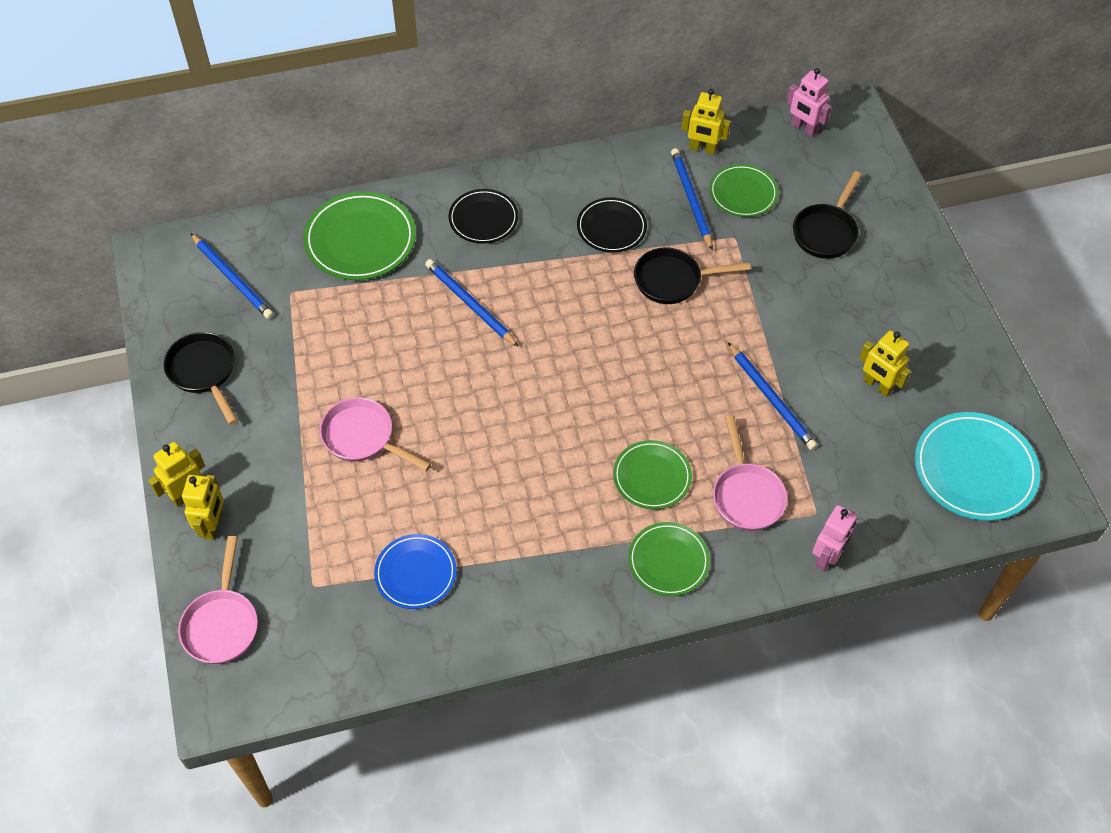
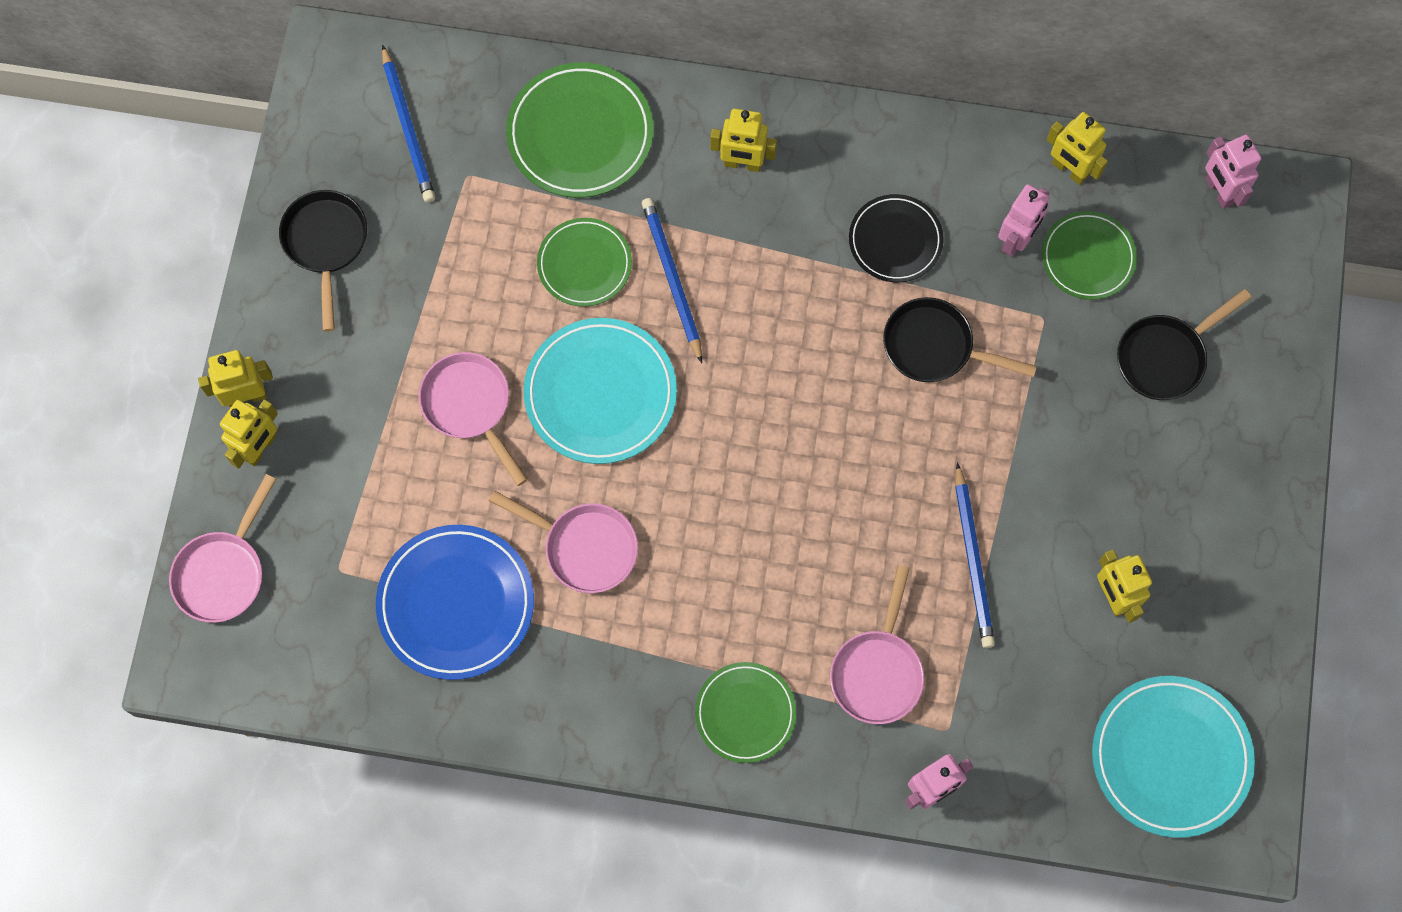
camera: 25 degrees right, 15 degrees up
(415, 573) = (456, 604): blue plate -> blue plate, size x1.58
(455, 393) = (600, 393): none -> turquoise plate
(483, 219) = (742, 164): black plate -> yellow robot
(493, 497) = (584, 547): none -> pink pan
(652, 477) = (778, 600): green plate -> green plate (584, 264)
(691, 199) = (1016, 240): blue pencil -> pink robot

